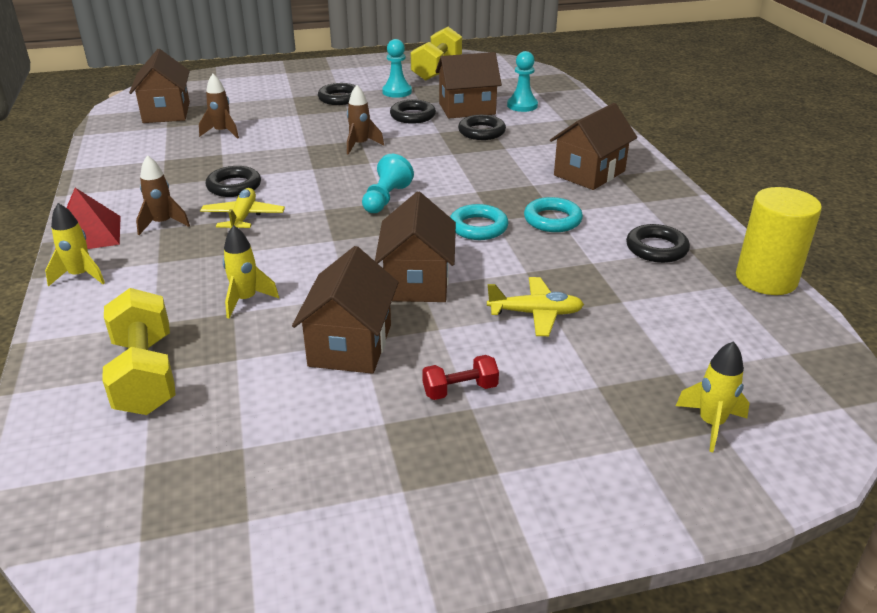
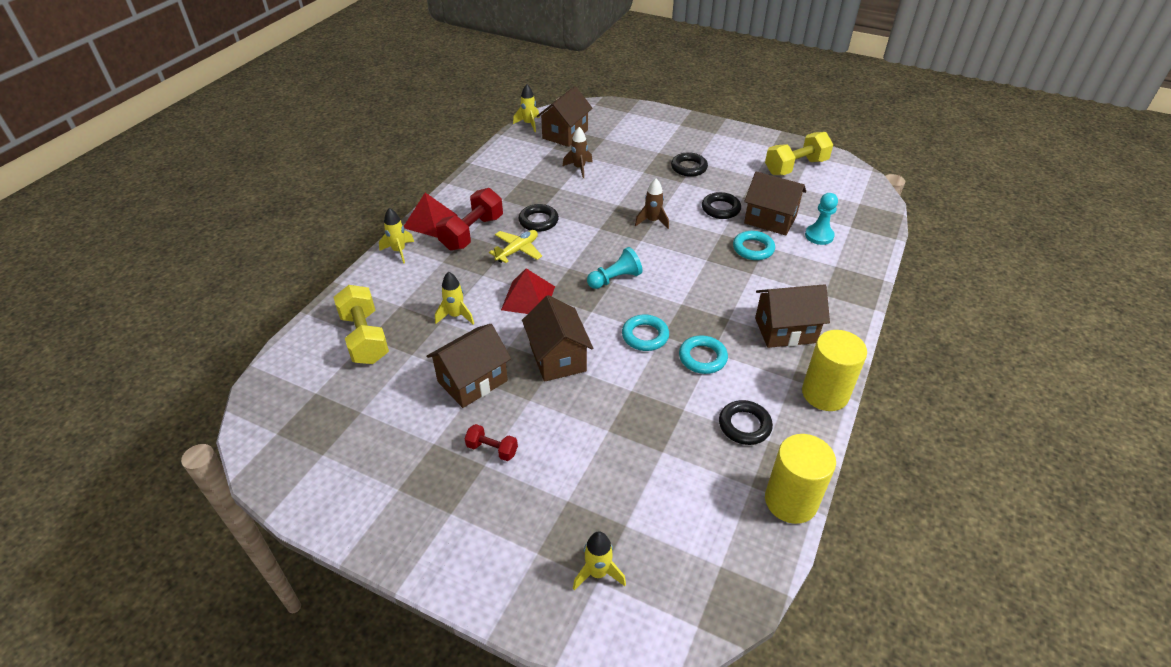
camera: 40 degrees right, 10 degrees up
(109, 117) = (529, 124): none -> yellow rocket
(145, 375) = (365, 338): yellow dumbbell -> yellow dumbbell turned 45 degrees counterclockwise
(162, 224) = (472, 233): brown rocket -> red dumbbell
(313, 249) = (528, 298): none -> red pyramid
(397, 92) = (737, 178): turquoise pawn -> none
(417, 281) = (557, 358): brown house -> brown house turned 60 degrees counterclockwise
(481, 132) = (753, 248): black ring -> turquoise ring
(535, 314) = (596, 425): yellow plane -> none
(680, 199) = (825, 393): none -> yellow cylinder

